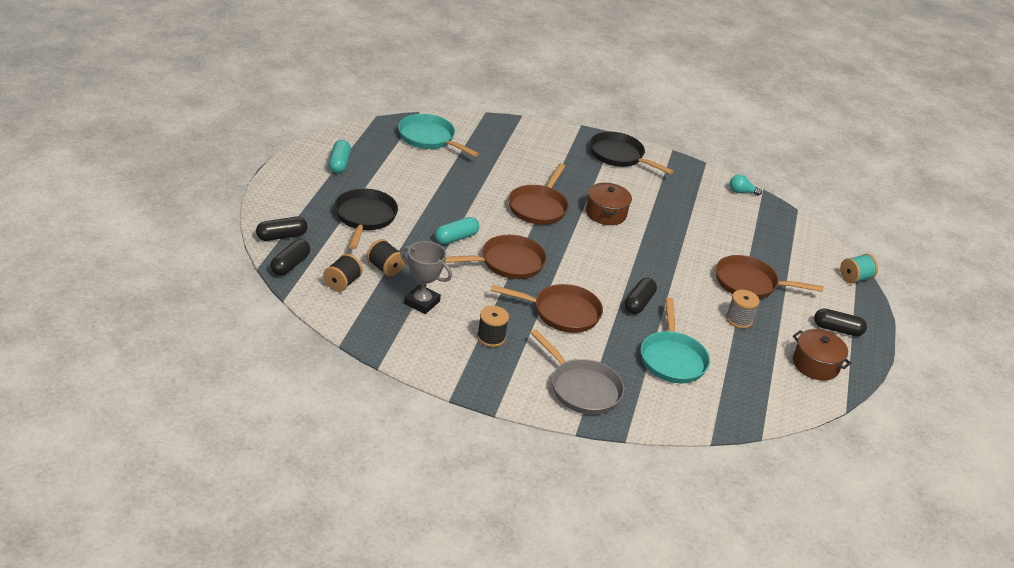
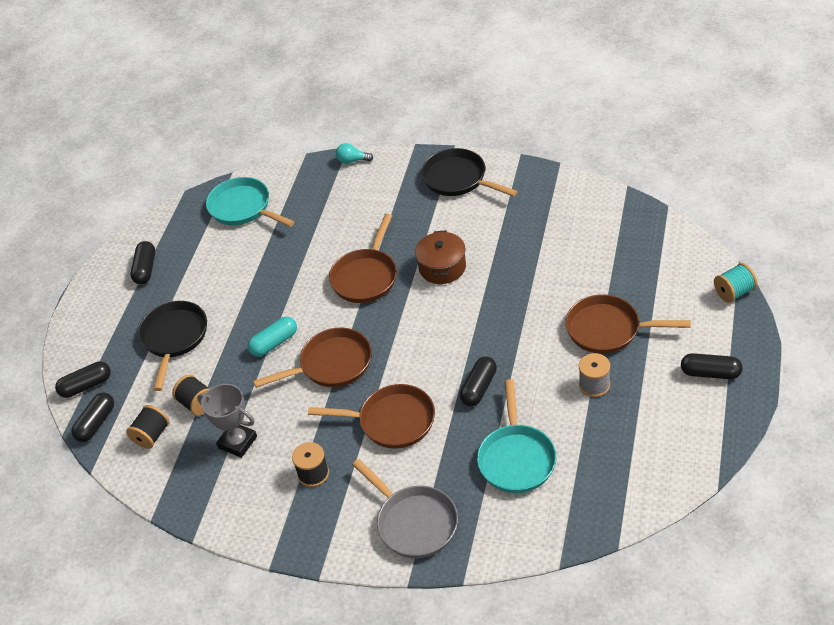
camera: 10 degrees right, 10 degrees up
(339, 163) = (145, 269): turquoise capsule -> black capsule
(741, 192) = (601, 197): turquoise light bulb -> turquoise light bulb (352, 161)
(815, 365) = (683, 430): brown pot -> none

